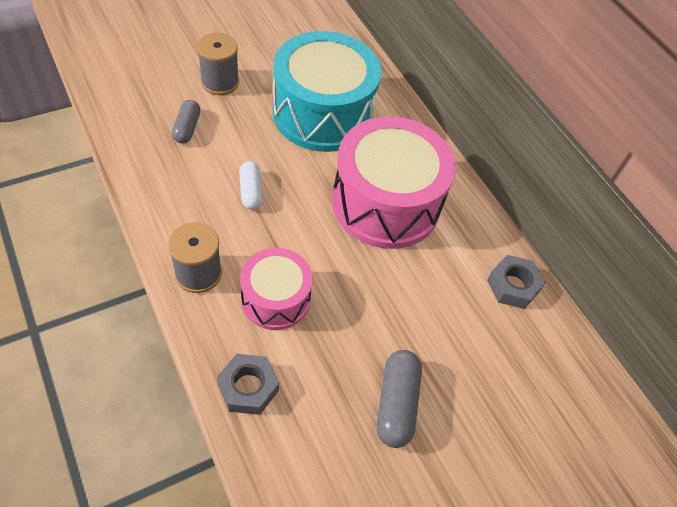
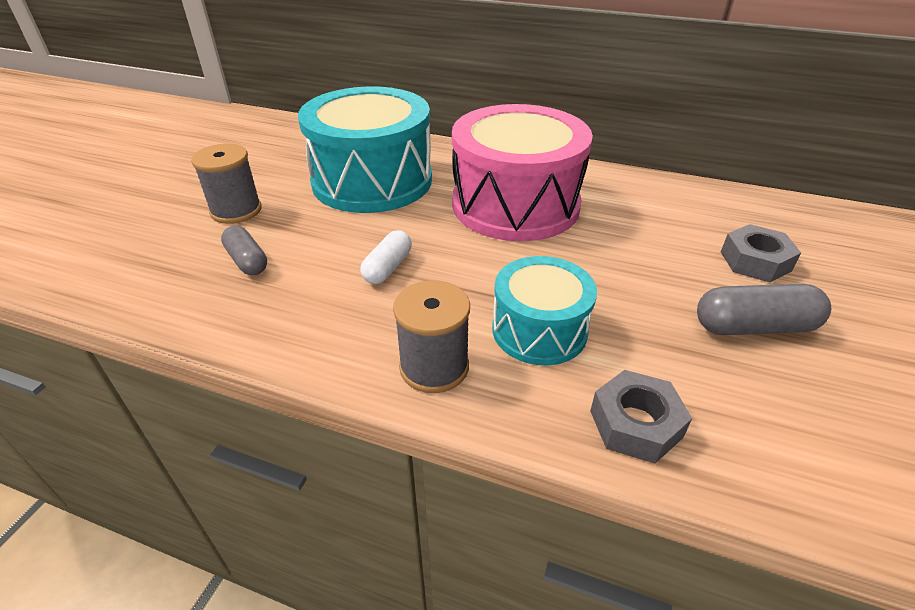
camera: 35 degrees left, 15 degrees down
(251, 191) = (388, 267): white capsule -> white capsule turned 75 degrees clockwise
(275, 299) = (539, 330): pink drum -> turquoise drum
(396, 404) = (754, 327): grey capsule -> grey capsule turned 60 degrees counterclockwise
(513, 286) = (680, 196): grey nut -> grey nut (755, 261)

